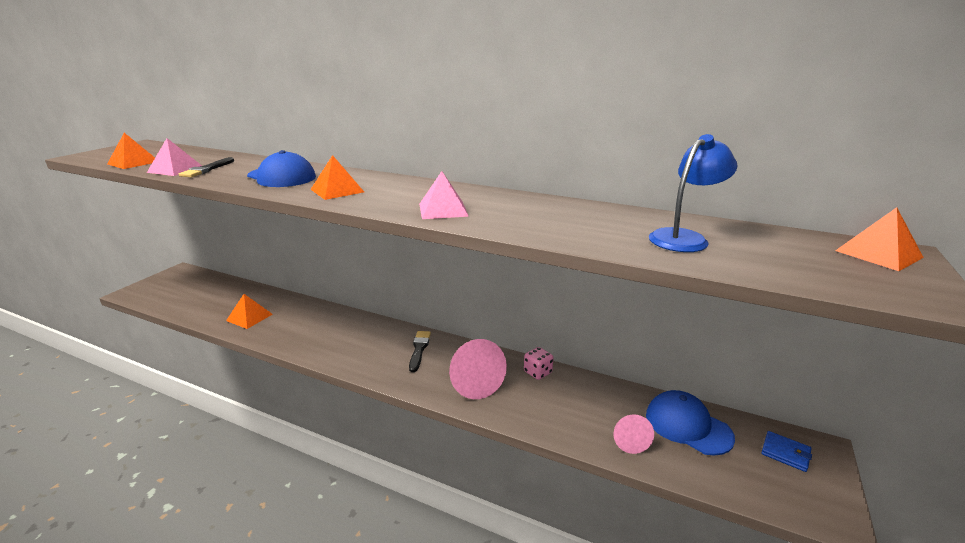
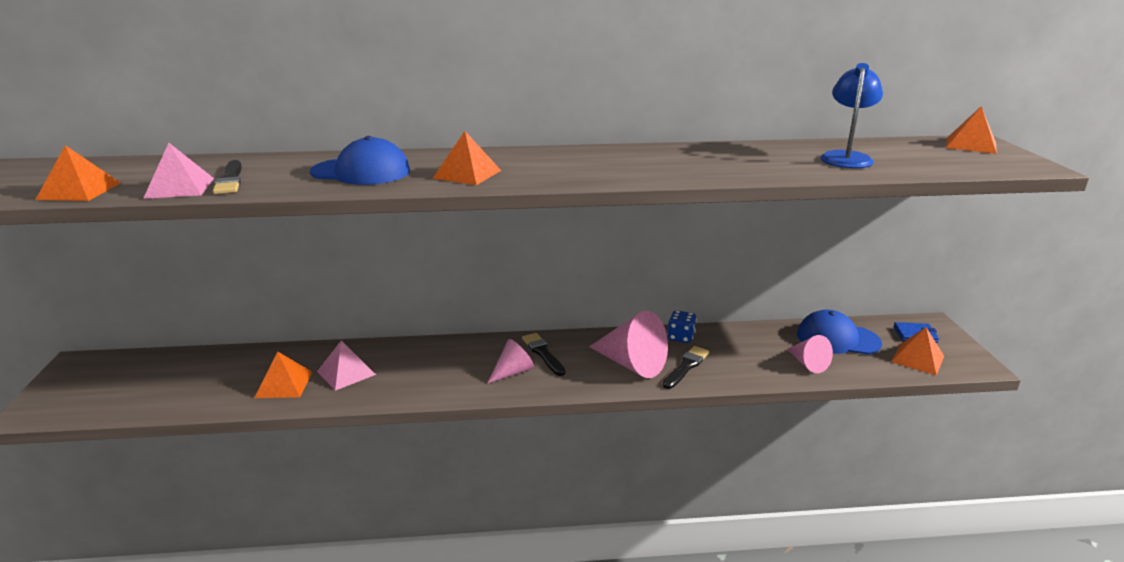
camera: 30 degrees left, 0 degrees up
(383, 356) = (513, 372): none -> pink cone
(443, 210) = (619, 172): pink pyramid -> pink pyramid (346, 373)
(513, 400) = (686, 366): none -> black brush
(538, 372) = (681, 337): pink dice -> blue dice
(760, 481) = (917, 359): none -> orange pyramid

